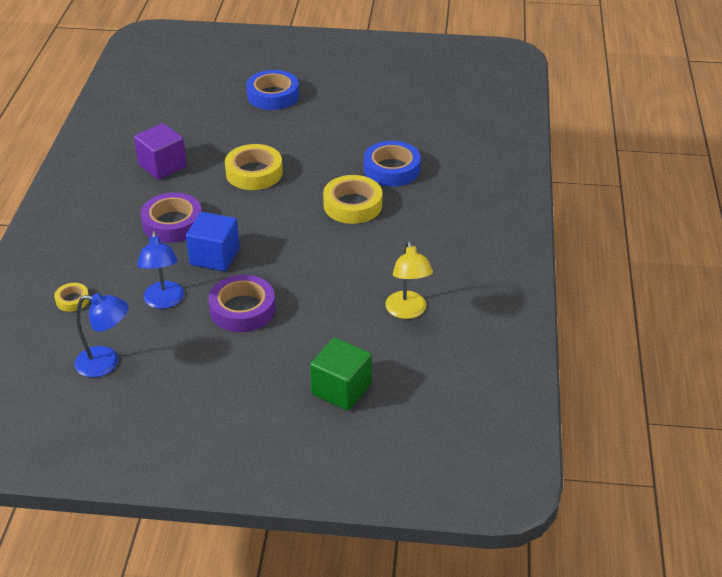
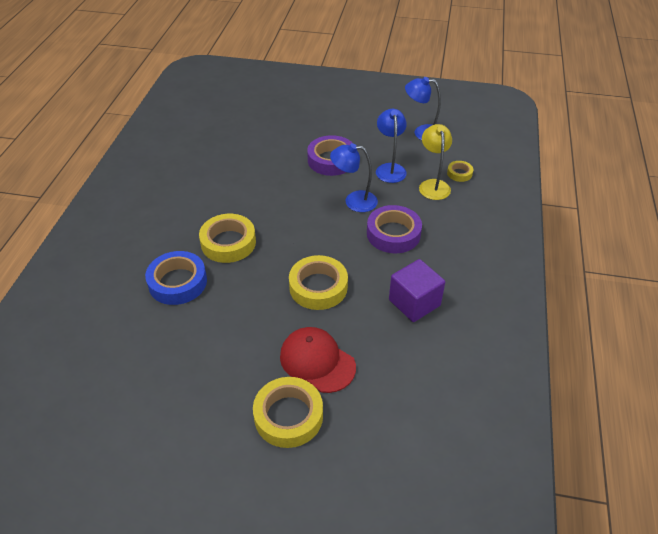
camera: 175 degrees left, 5 degrees up
(214, 256) = (354, 201): blue cube -> blue lamp
(253, 124) = (317, 361): none -> red cap
(273, 95) = (288, 416): blue tape -> yellow tape
(341, 389) = (270, 111): green cube -> none
(407, 311) = (212, 152): yellow lamp -> yellow lamp (433, 185)

